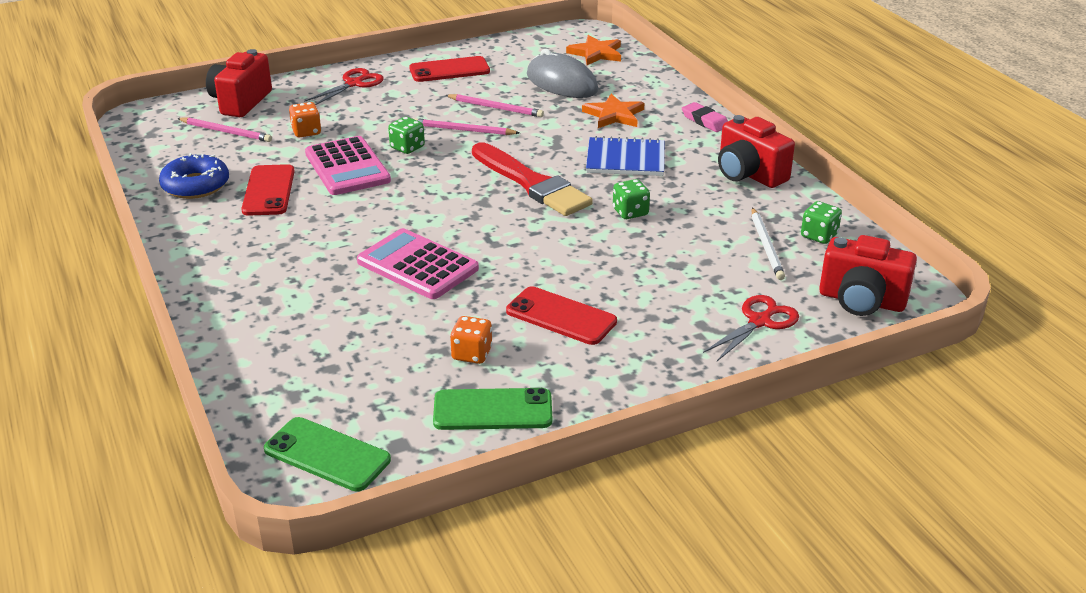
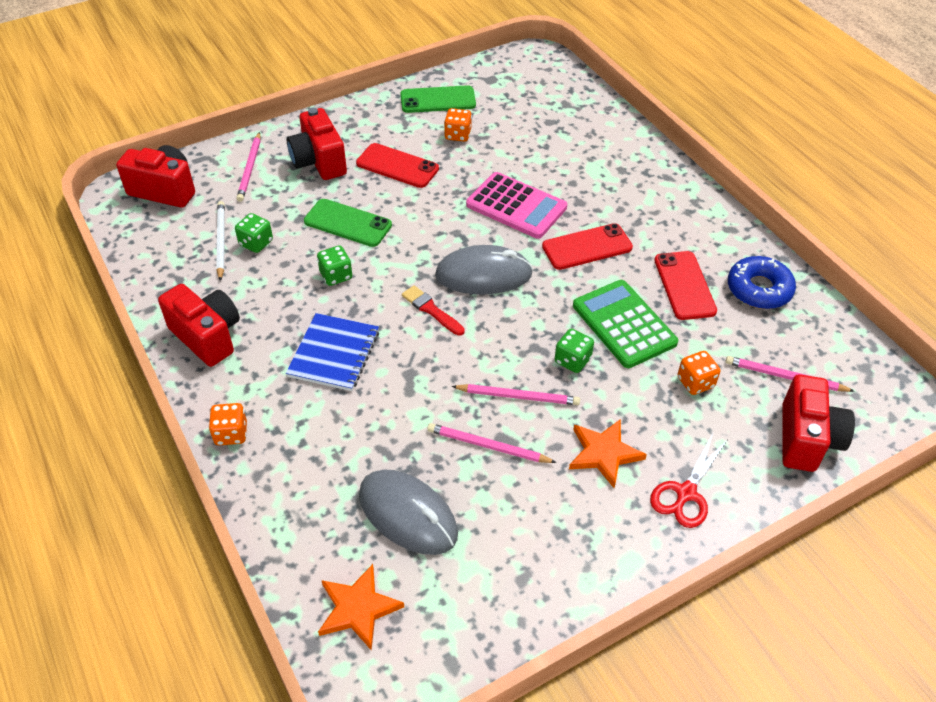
camera: 175 degrees right, 15 degrees up
(327, 455) = (530, 72): green phone -> green phone (348, 223)
(347, 167) = (624, 324): pink calculator -> green calculator
(449, 70) = (568, 540): red phone -> red phone (587, 247)
(473, 207) = (483, 275): none -> grey mouse
(532, 183) = (431, 310): red brush -> red brush, size x0.49
(614, 115) = (341, 439): orange star -> orange star (604, 453)
(625, 159) = (334, 354): blue notebook -> blue notebook turned 75 degrees counterclockwise
(668, 326) = (319, 161): none -> red camera
(705, 121) = (231, 433): pink eraser -> orange dice
(759, 321) = (250, 169): red scissors -> pink pencil
(819, 236) = (169, 255): green dice -> green dice (256, 243)

